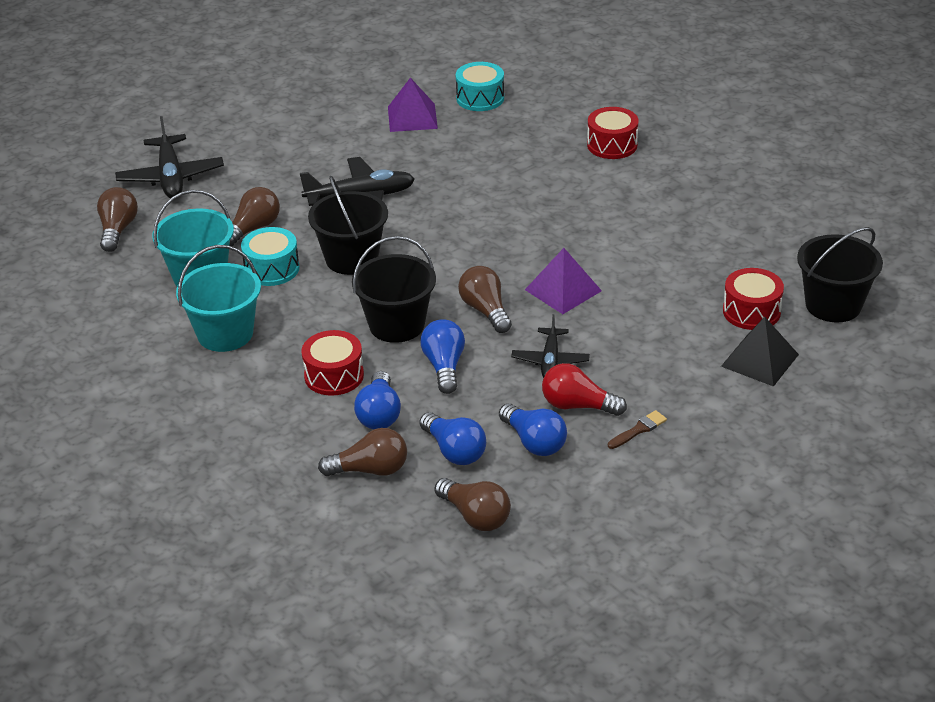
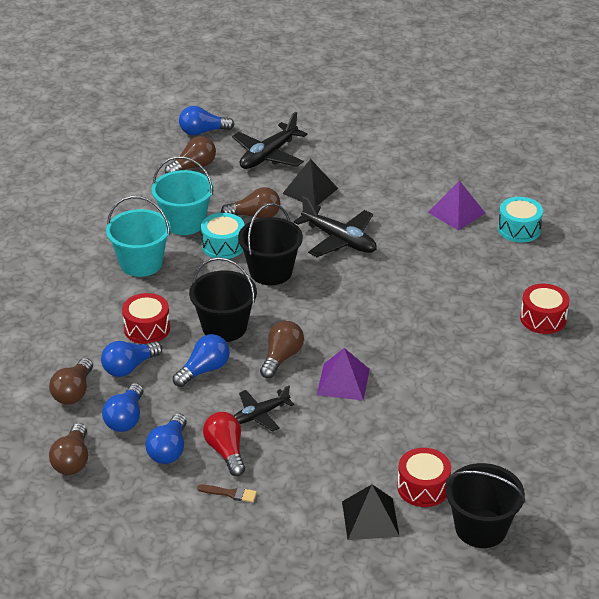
camera: 50 degrees right, 0 degrees up
(69, 198) = (203, 132): none -> blue light bulb
(263, 179) = (310, 191): none -> black pyramid
(370, 470) = (73, 392): brown light bulb -> brown light bulb turned 60 degrees clockwise

